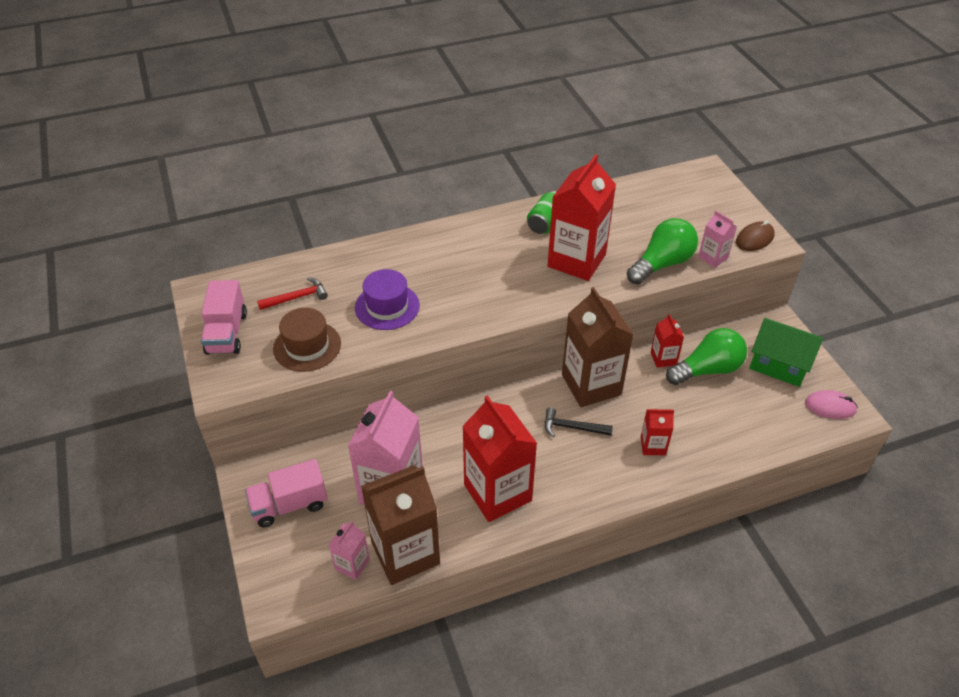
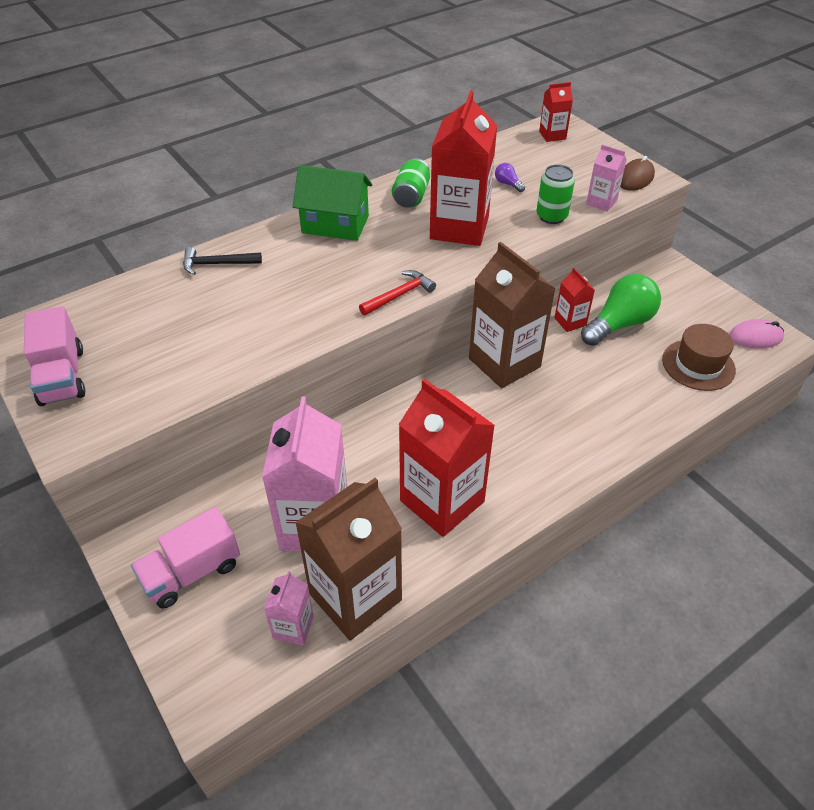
camera: 15 degrees left, 0 degrees up
(297, 297) = (143, 320): red hammer -> red hammer (399, 295)
(307, 346) = (172, 372): brown hat -> brown hat (698, 365)
(387, 306) = (258, 311): purple hat -> none
(572, 427) = (500, 411): black hammer -> black hammer (217, 264)
(635, 225) = (508, 184): none -> purple light bulb
(653, 446) = (594, 413): red carton -> red carton (552, 135)
(662, 264) = (551, 216): green light bulb -> green can
(779, 365) = (688, 306): green house -> green house (335, 224)

